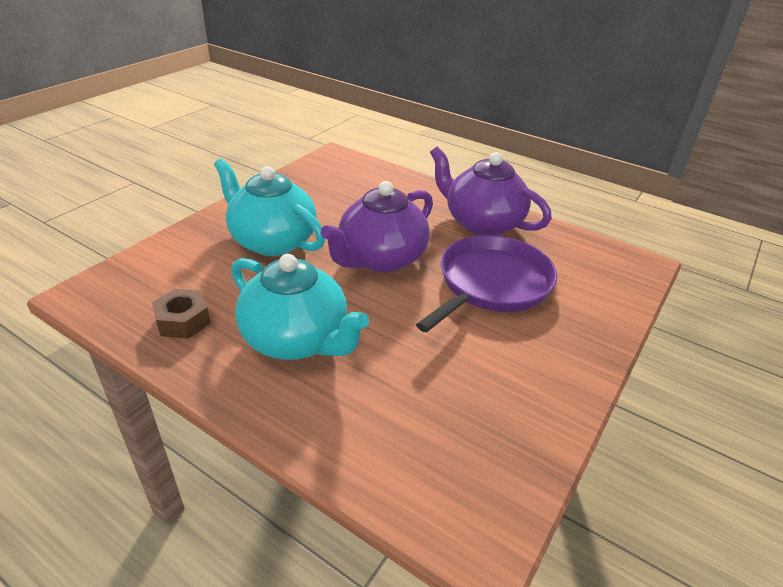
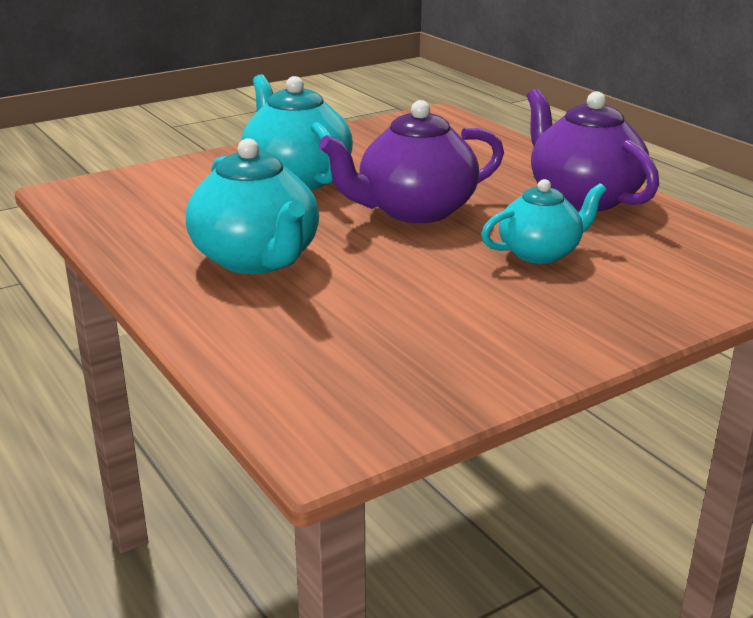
camera: 25 degrees right, 10 degrees down
(183, 321) = (150, 226): brown nut -> none
(491, 284) = (540, 253): purple pan -> turquoise teapot

